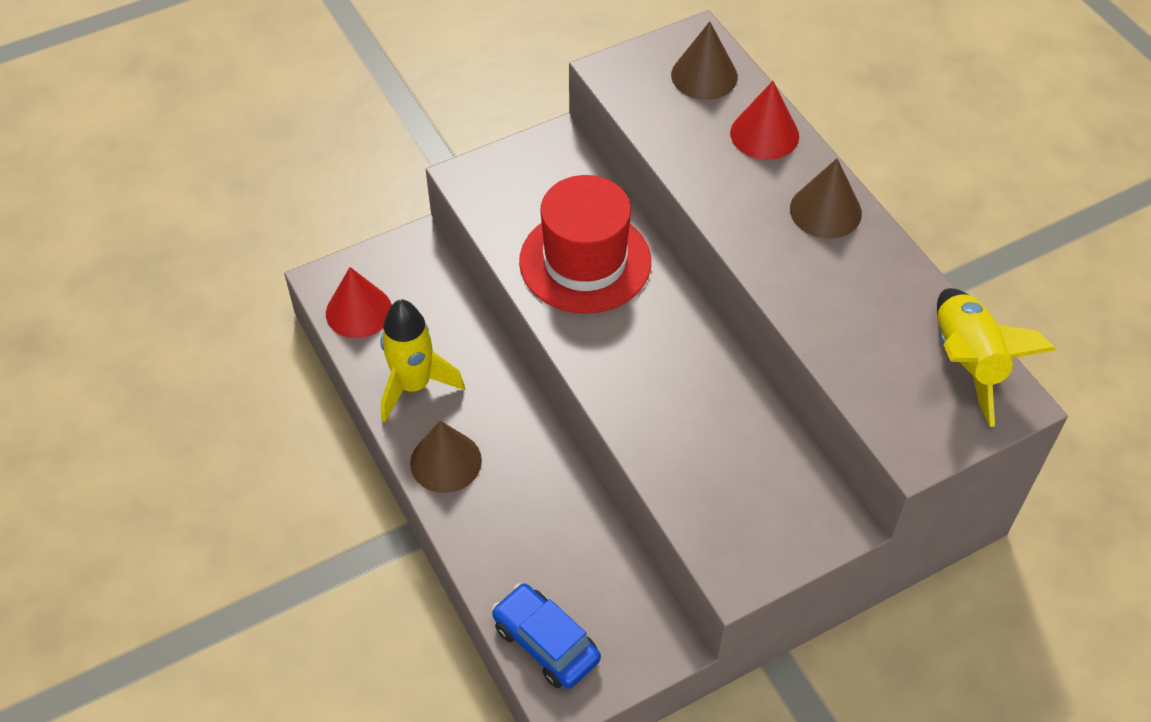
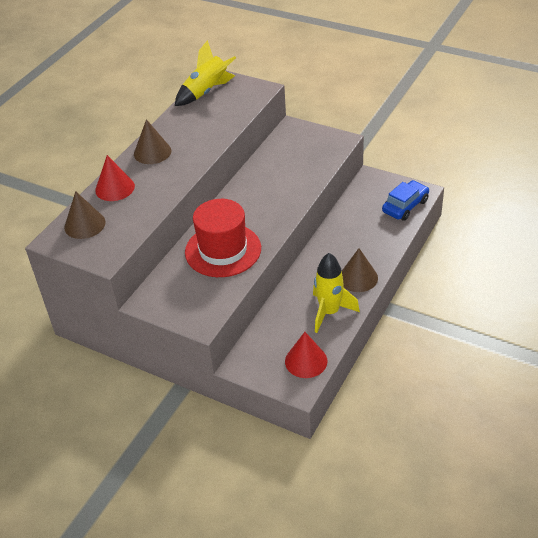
camera: 120 degrees left, 10 degrees down
(546, 643) = (405, 206): blue car -> blue car turned 150 degrees counterclockwise

